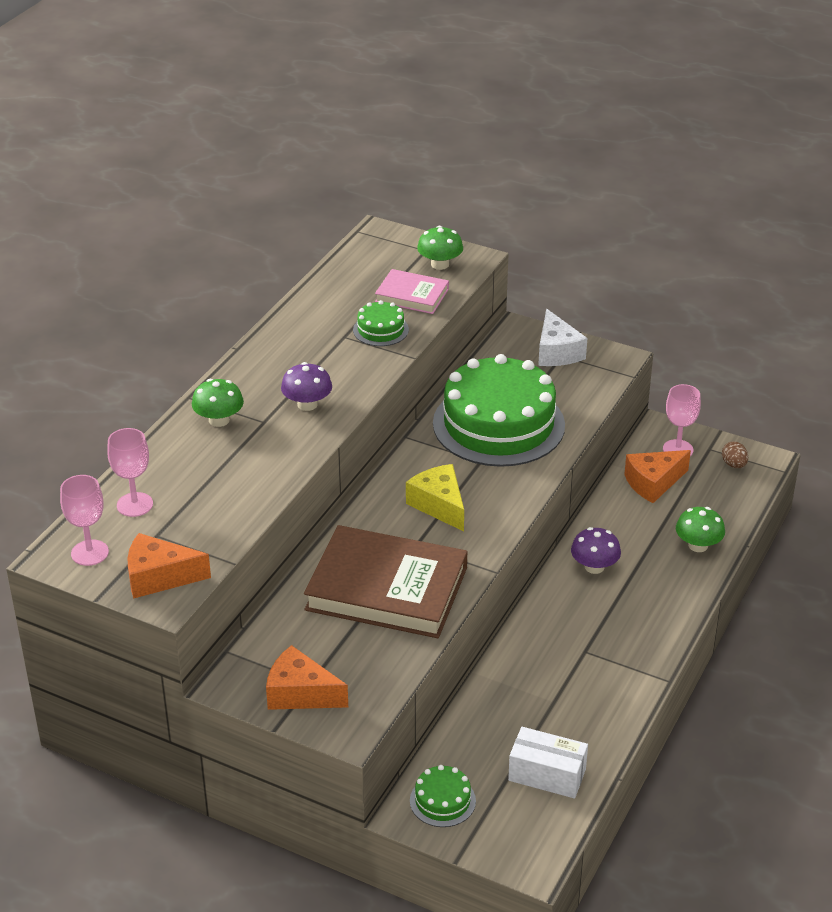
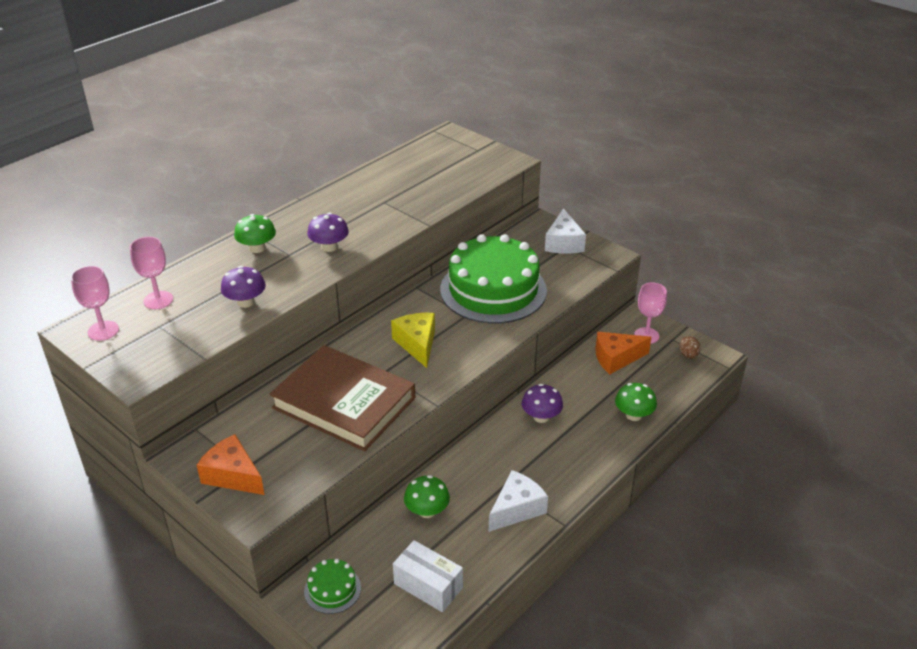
camera: 15 degrees right, 0 degrees up
(159, 577) = (142, 359): orange cheese -> none
(243, 489) = (245, 302): none -> purple mushroom
(380, 330) = (414, 201): green cake -> none
(412, 295) = (451, 180): pink book -> none
(440, 264) = (483, 161): green mushroom -> green mushroom (427, 511)
(609, 674) = (516, 509): none -> white cheese

